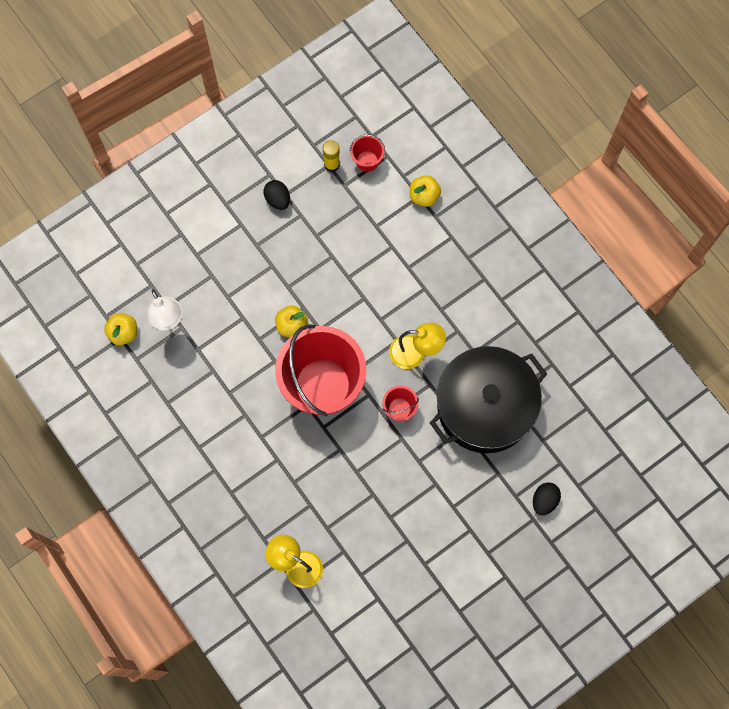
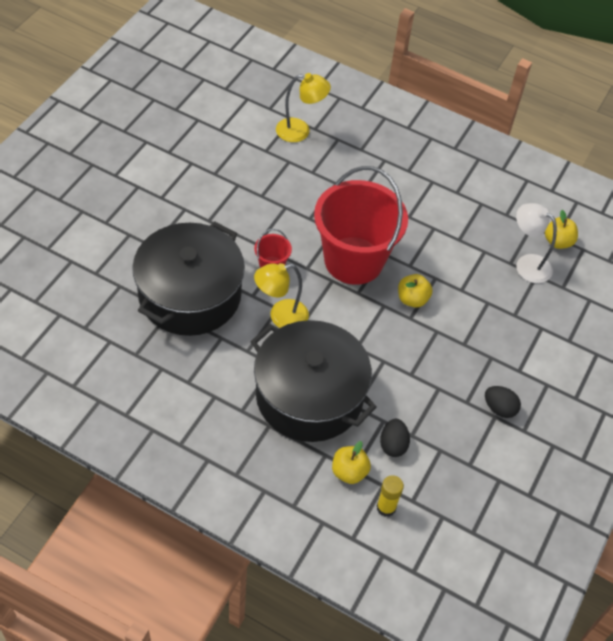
camera: 150 degrees right, 20 degrees down
(332, 164) = (467, 466): yellow glue stick -> yellow glue stick (386, 507)
(367, 161) = (431, 485): red bucket -> none
(425, 270) = (309, 396): none -> black pot
(544, 500) = (100, 239): black egg -> black egg (393, 445)

